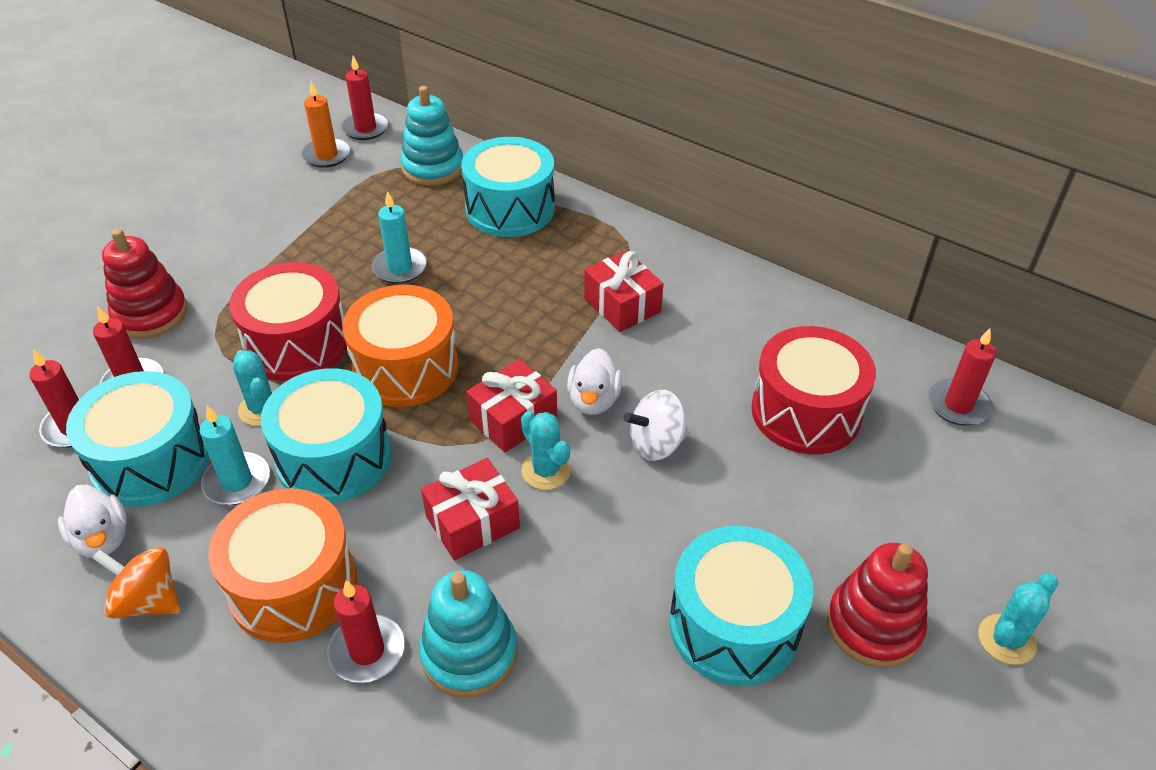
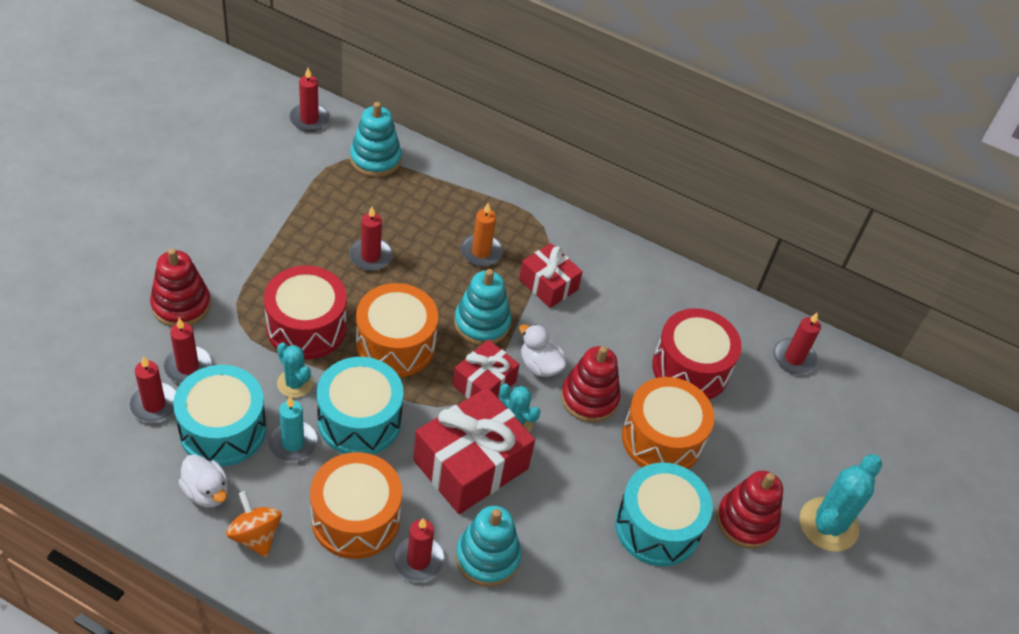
camera: 15 degrees left, 5 degrees up
(148, 601) = (255, 535): orange spinning top -> orange spinning top turned 45 degrees clockwise
(326, 155) = (283, 147): orange candle -> orange candle (481, 252)
(400, 268) = (370, 256): turquoise candle -> red candle
(472, 522) = (471, 464): red gift -> red gift, size x1.71
(510, 209) = (447, 198): turquoise drum -> none
(525, 347) = (482, 323): none -> turquoise stacking toy
(594, 400) = (540, 365): white duck -> white duck turned 135 degrees clockwise
(656, 444) = (589, 398): white spinning top -> red stacking toy
(754, 502) = (662, 439): none -> orange drum
(1006, 639) = (828, 525): turquoise cactus -> turquoise cactus, size x1.66

